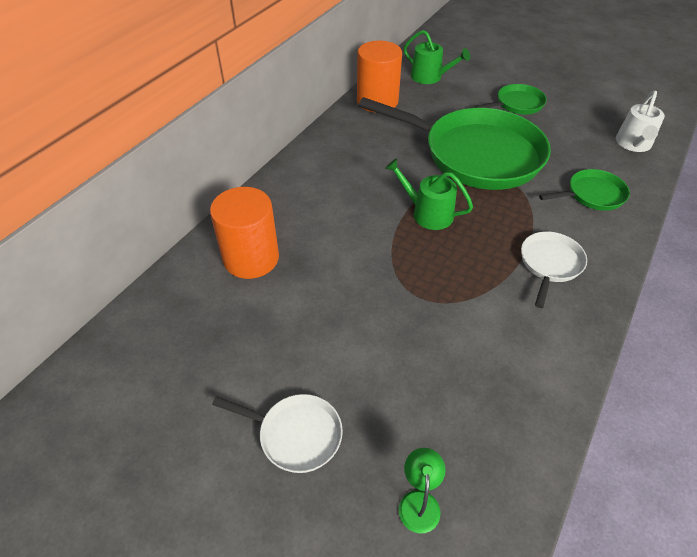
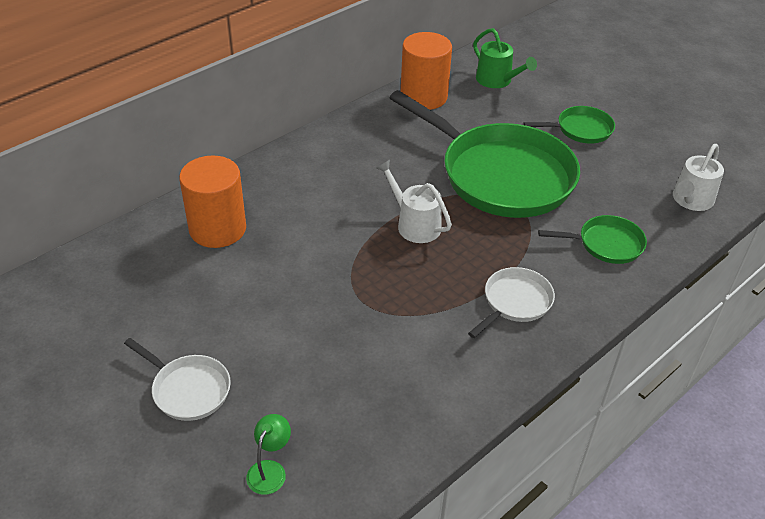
camera: 15 degrees right, 5 degrees down
(428, 213) = (414, 224): green watering can -> white watering can

